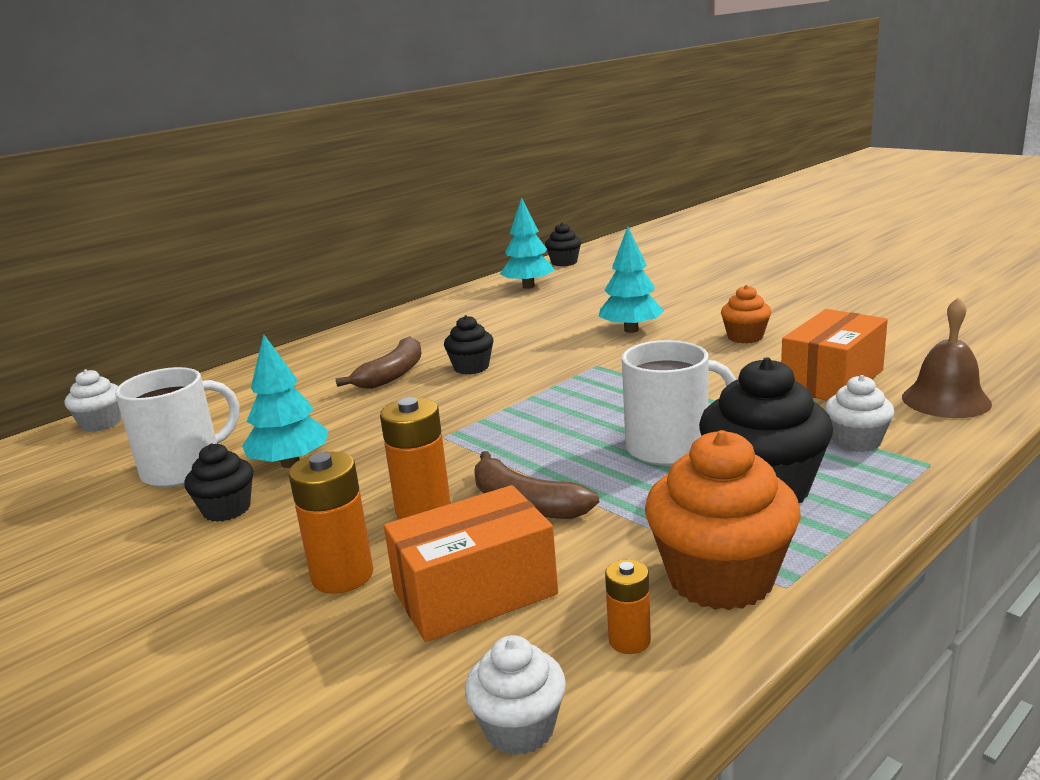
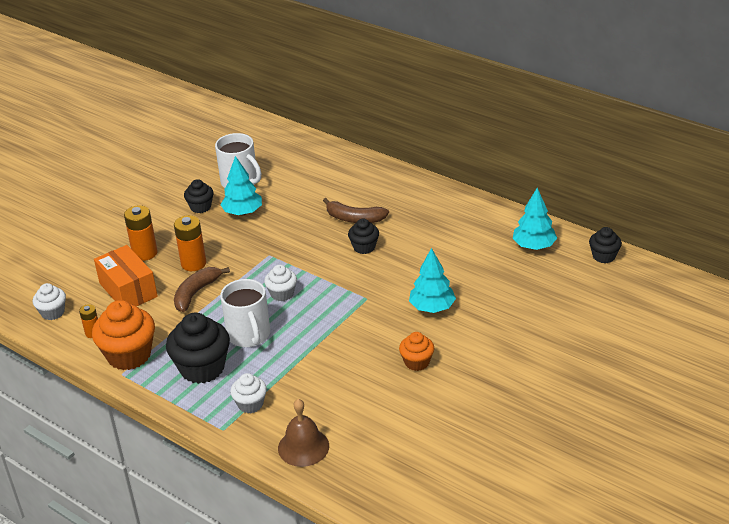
camera: 80 degrees right, 15 degrees up
(101, 424) = (292, 138): white cupcake -> white cupcake (282, 294)
(832, 380) = (337, 400): orange box -> none

